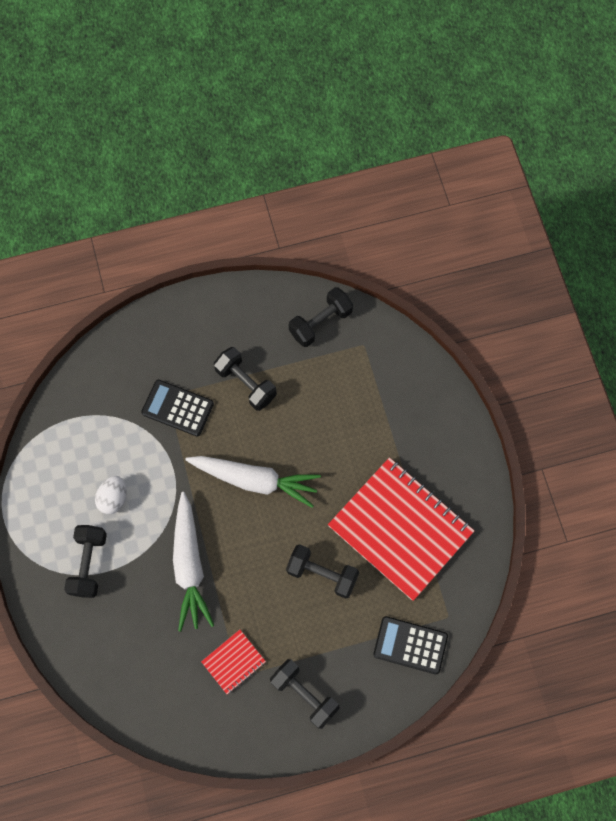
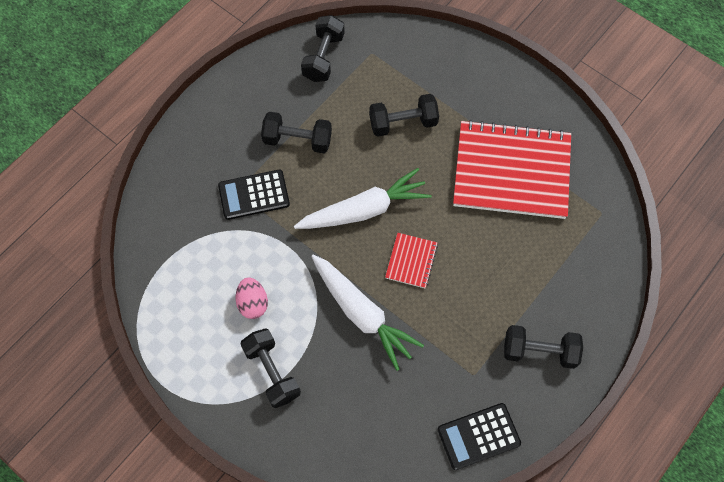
camera: 35 degrees left, 5 degrees down
(113, 498) = (253, 303): white egg -> pink egg
(233, 662) = (460, 366): red notebook -> red notebook (411, 261)
(322, 574) = (477, 246): black dumbbell -> black dumbbell (403, 123)
(410, 645) = (591, 254): black calculator -> black calculator (478, 436)

